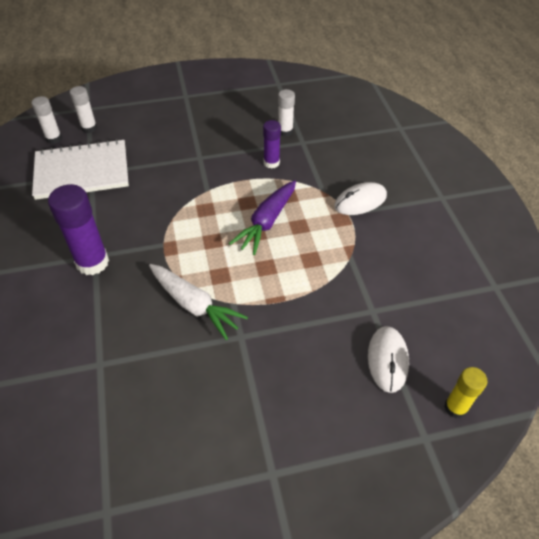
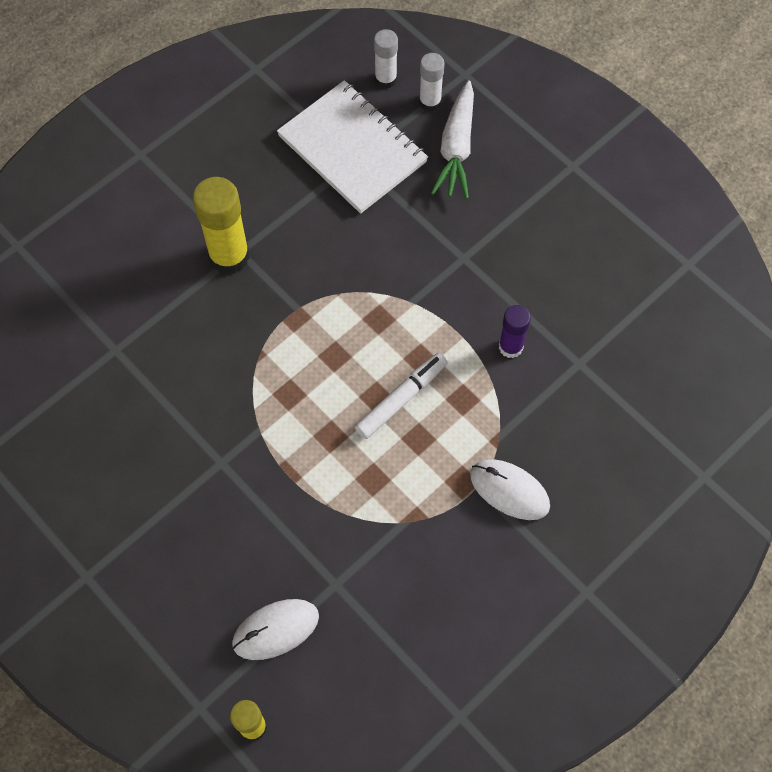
camera: 60 degrees right, 15 degrees up
(92, 262) = (229, 256): purple glue stick -> yellow glue stick
(194, 305) = (234, 392): white carrot -> white carrot (456, 148)
(267, 222) = (401, 399): purple carrot -> white marker
(285, 131) = (586, 330): white glue stick -> none

